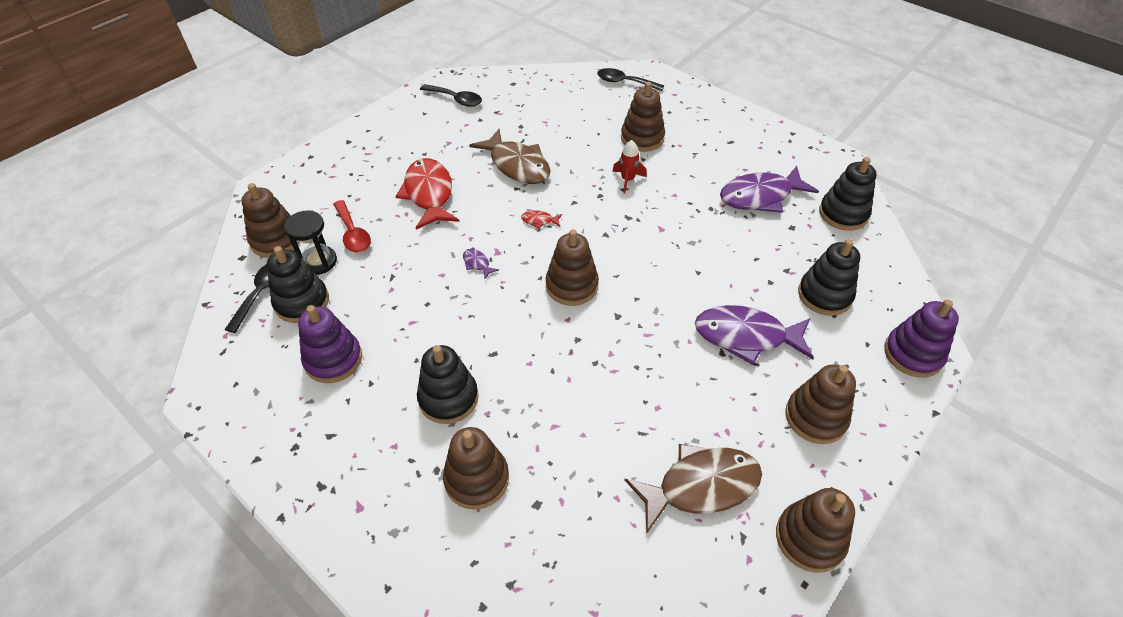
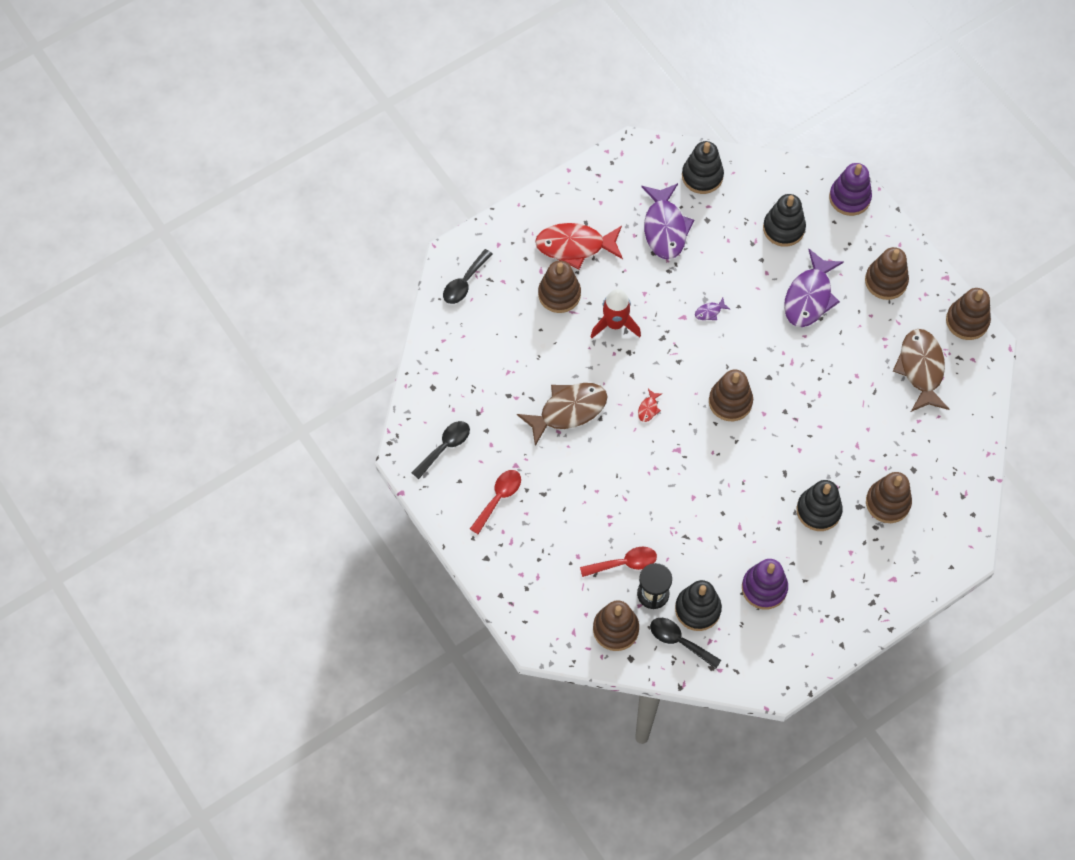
camera: 75 degrees left, 15 degrees up
(411, 138) = (499, 498): none -> red spoon
(429, 194) = (588, 493): red fish -> red fish (575, 246)
(477, 263) = (687, 467): purple fish -> purple fish (709, 312)
(627, 180) = (615, 324): red rocket -> red rocket, size x1.53

